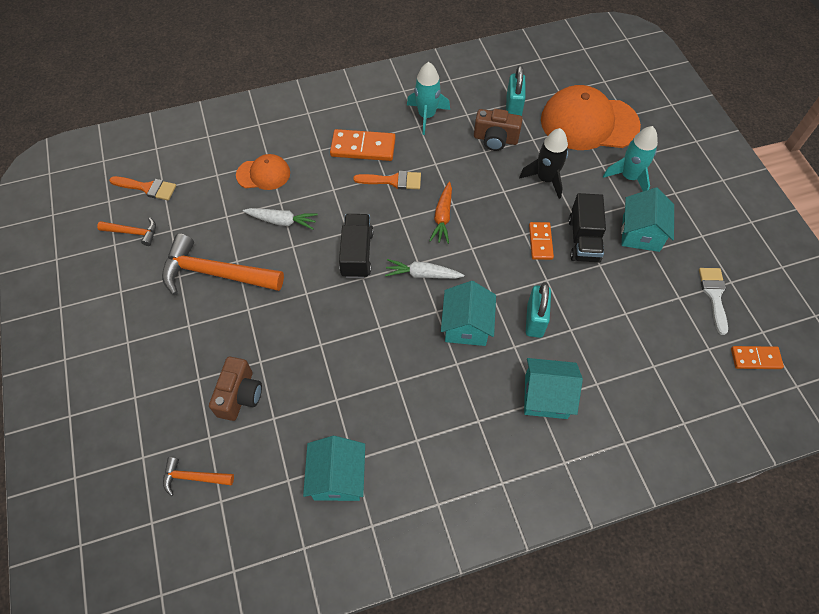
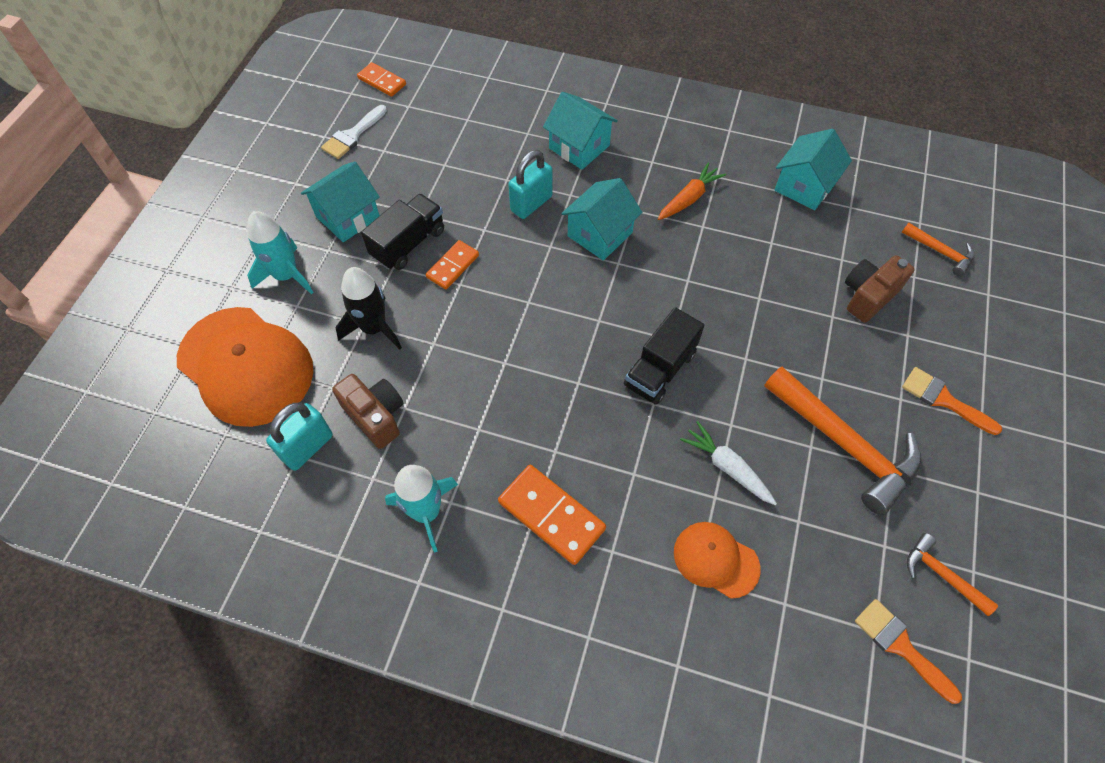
camera: 145 degrees left, 0 degrees up
(393, 181) = (550, 438): orange brush -> orange brush (944, 400)
(422, 274) = (604, 305): white carrot -> none
(442, 217) = (529, 354): orange carrot -> orange carrot (689, 198)

